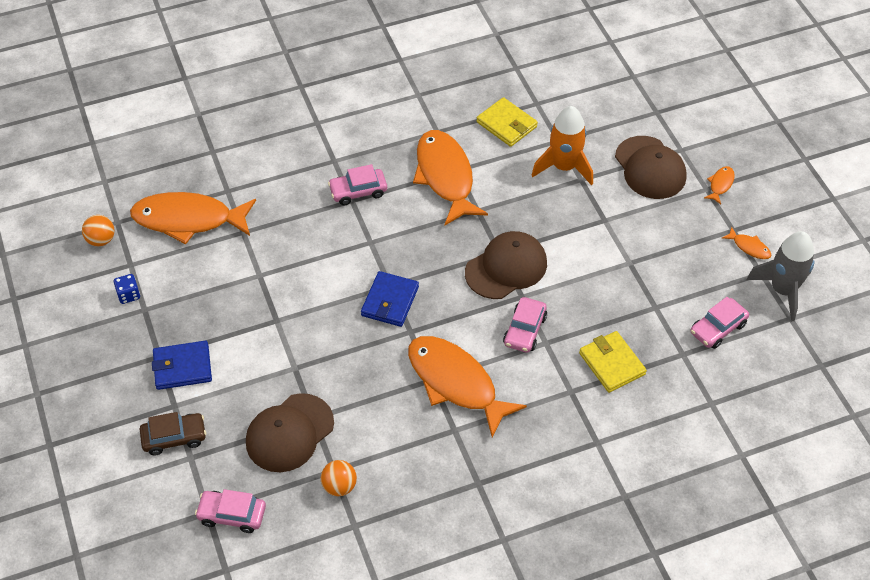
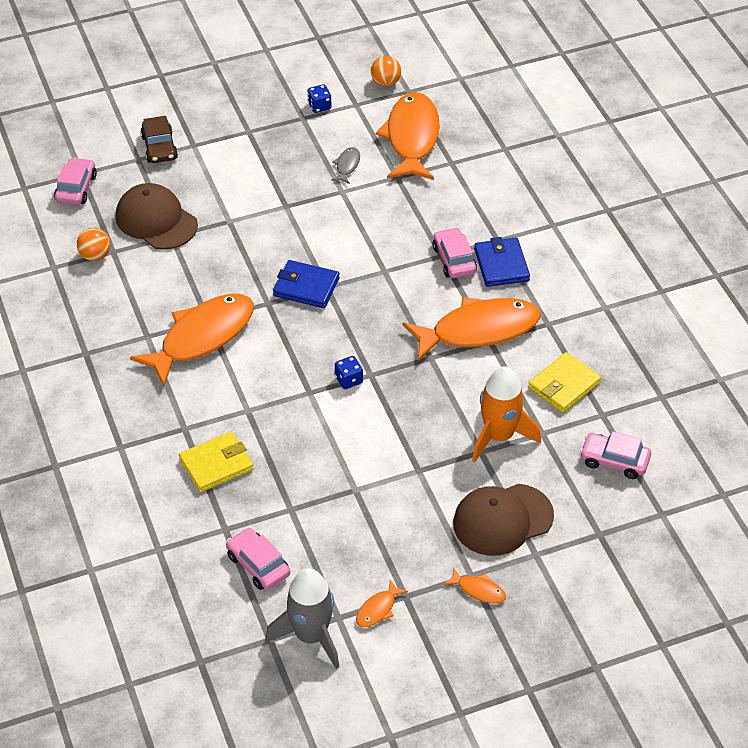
camera: 90 degrees right, 5 degrees down
(182, 367) = (235, 147): blue wallet -> blue wallet (501, 265)
(223, 271) = (347, 166): none -> grey fish
(506, 268) = (348, 380): brown cap -> blue dice
(524, 330) = (264, 393): pink car -> pink car (614, 461)

